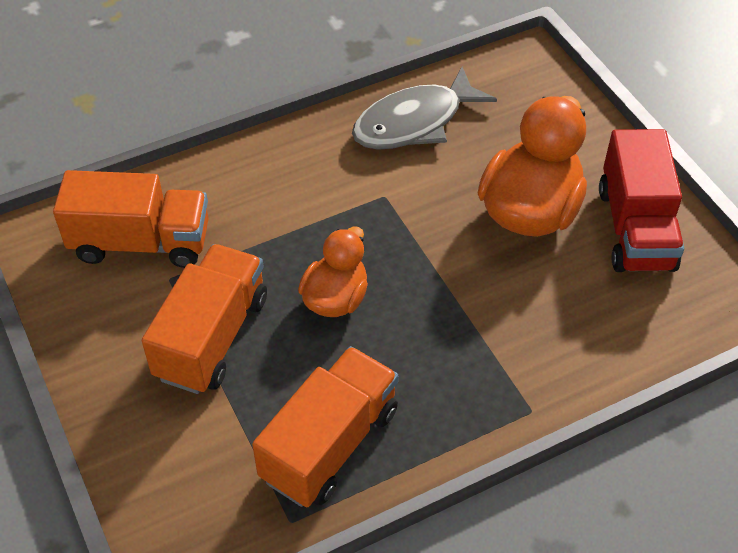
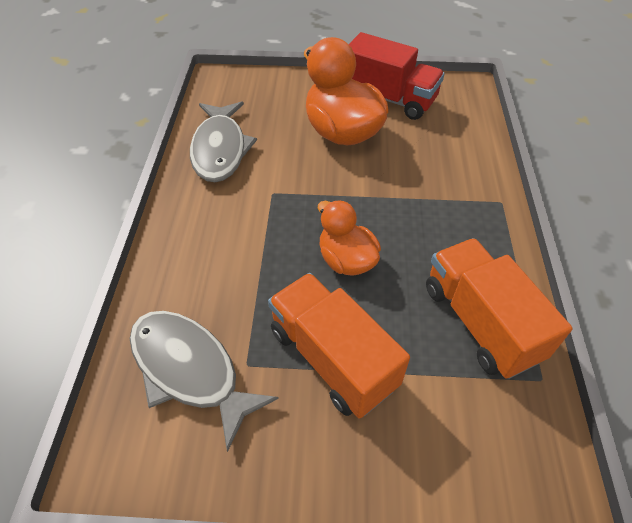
camera: 60 degrees left, 0 degrees up
(141, 242) = (190, 370): orange truck -> grey fish

